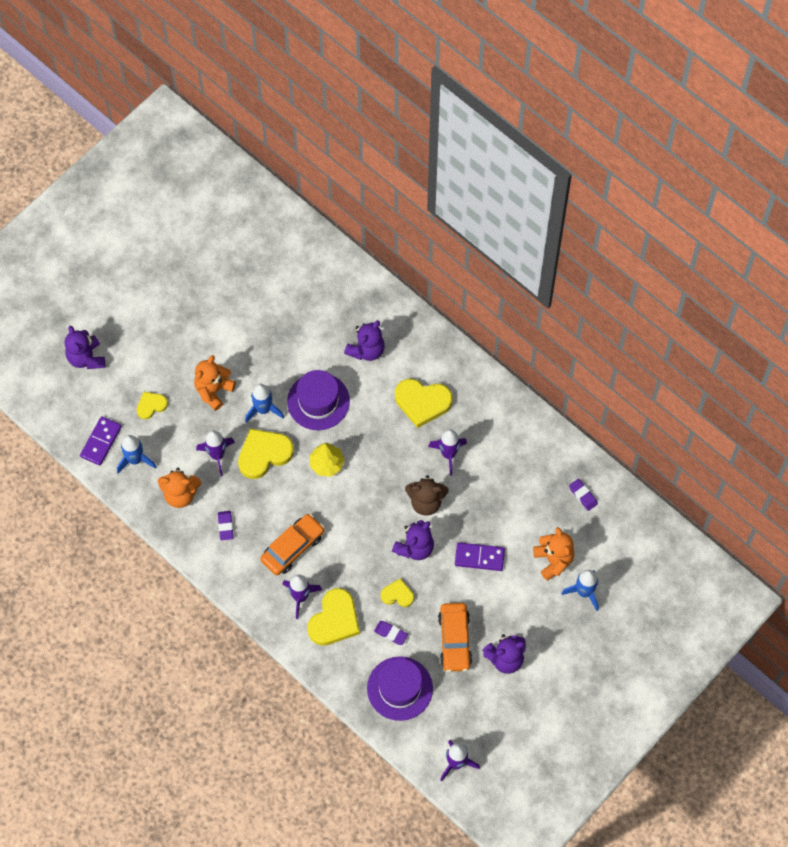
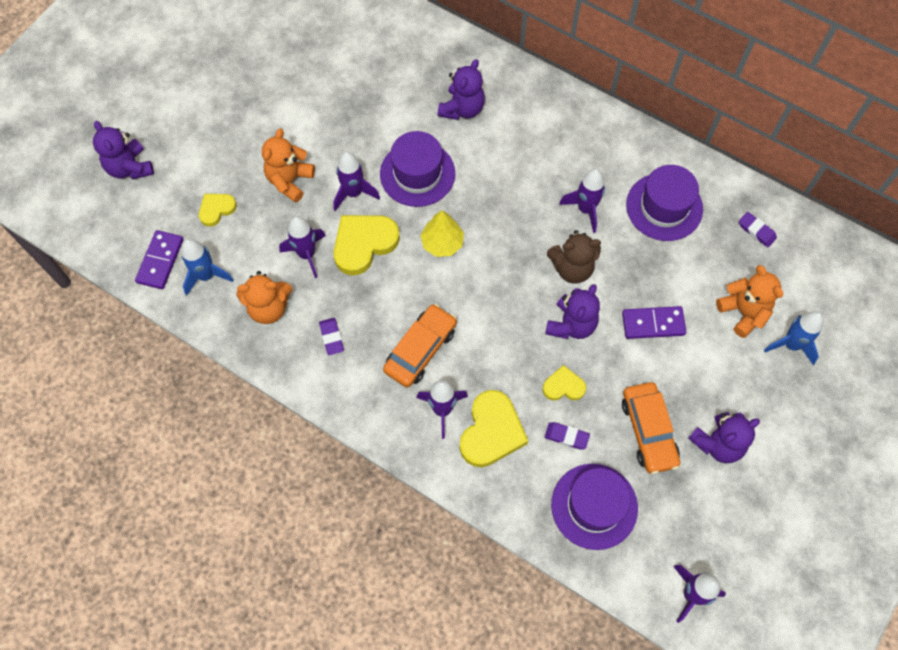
camera: 10 degrees left, 0 degrees up
(263, 409) = (353, 193): blue rocket -> purple rocket
(422, 402) = (540, 156): yellow heart -> none
(513, 463) = (664, 207): none -> purple hat

